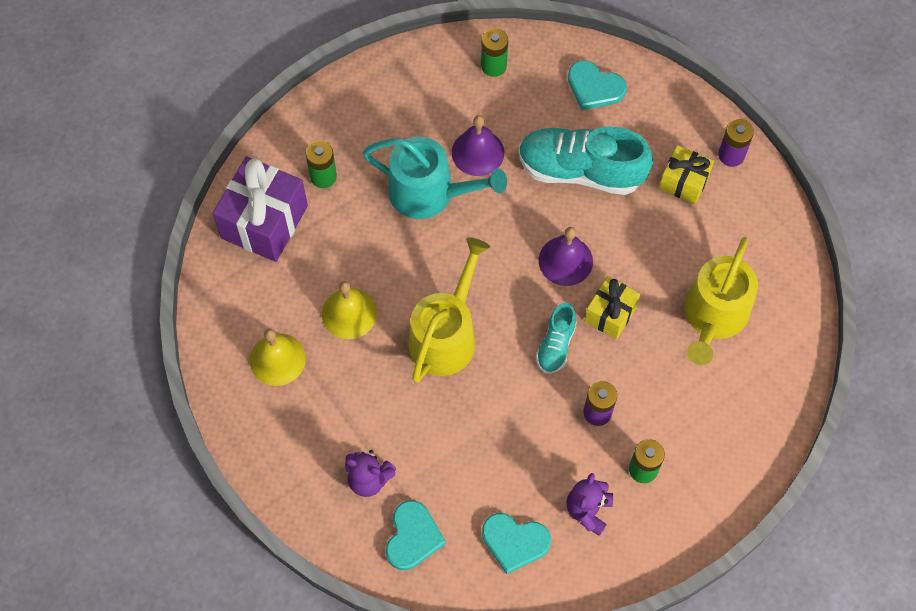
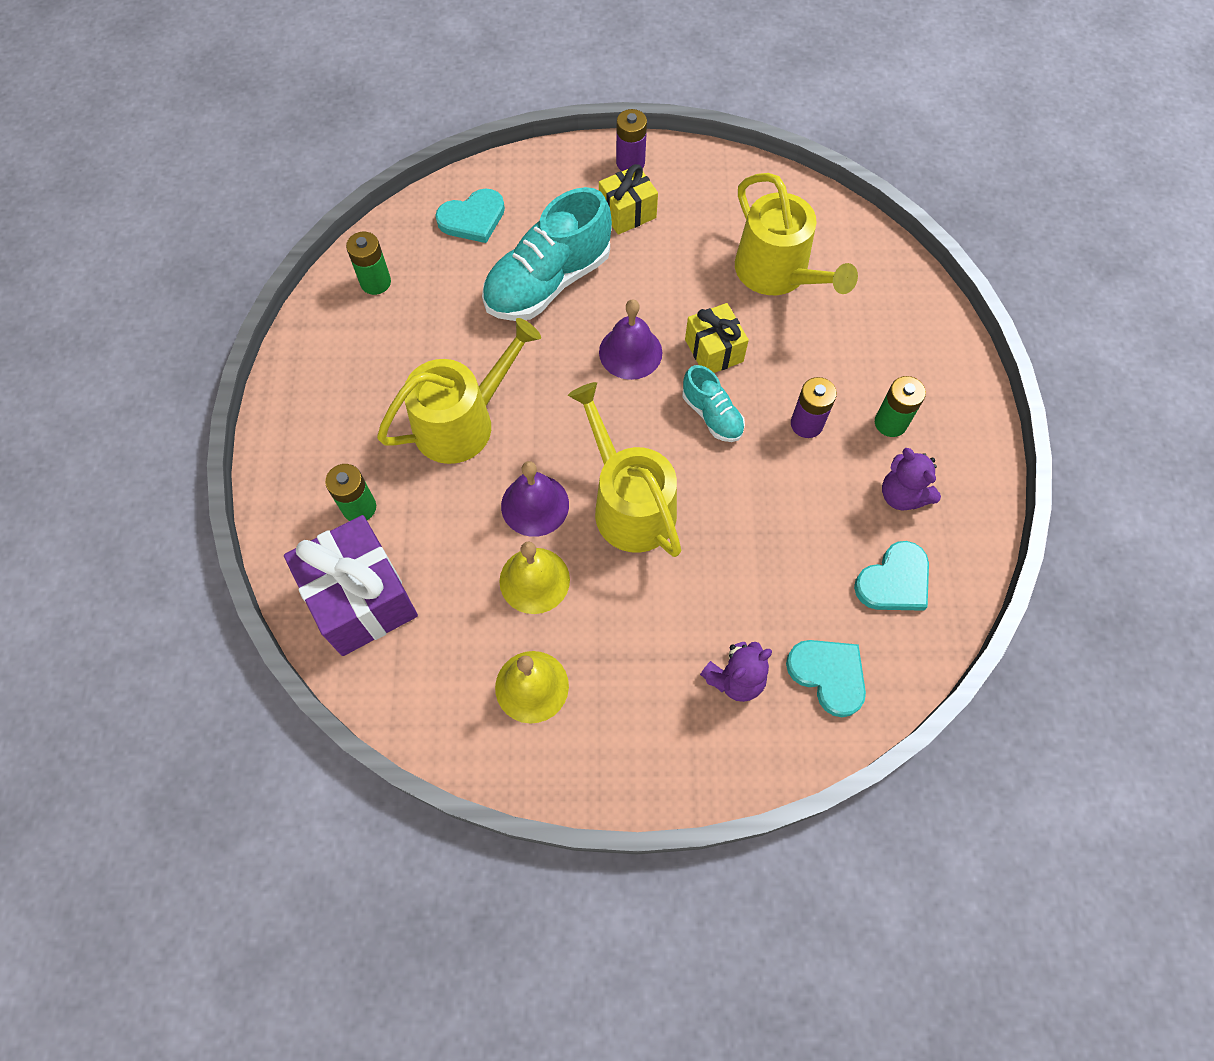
camera: 55 degrees left, 0 degrees up
(429, 193) = (462, 422): turquoise watering can -> yellow watering can
(478, 152) = (455, 353): purple bell -> purple bell (535, 505)

